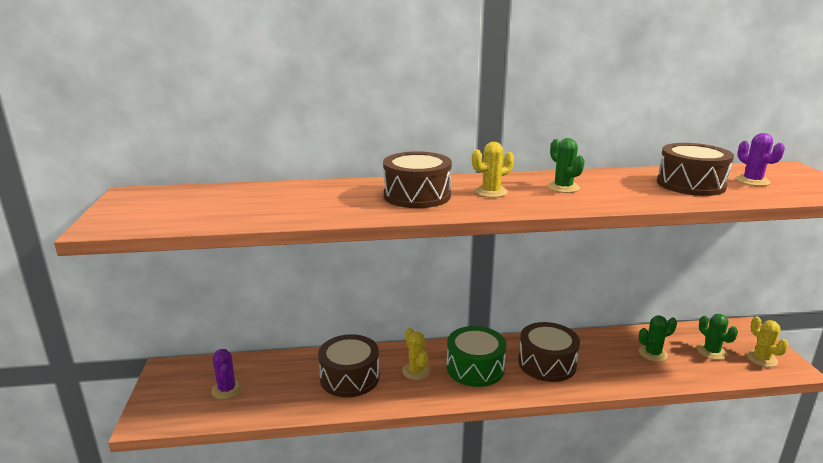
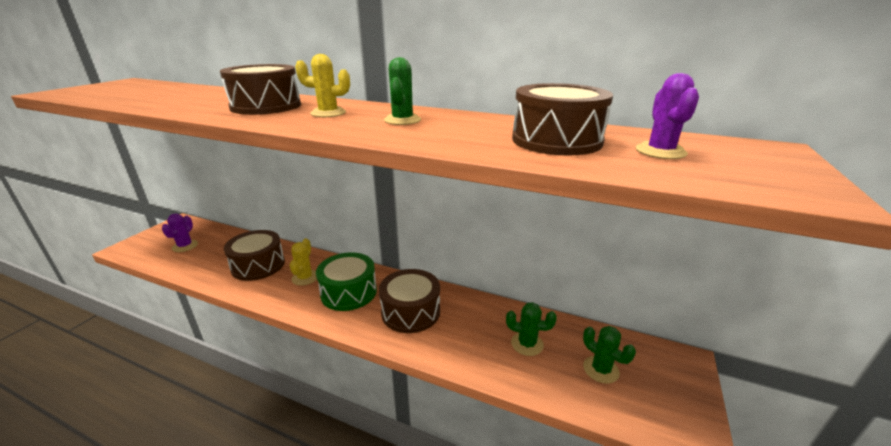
camera: 30 degrees right, 5 degrees up
(711, 352) = (601, 369): green cactus -> green cactus turned 45 degrees counterclockwise
(761, 359) = (660, 405): yellow cactus -> none

